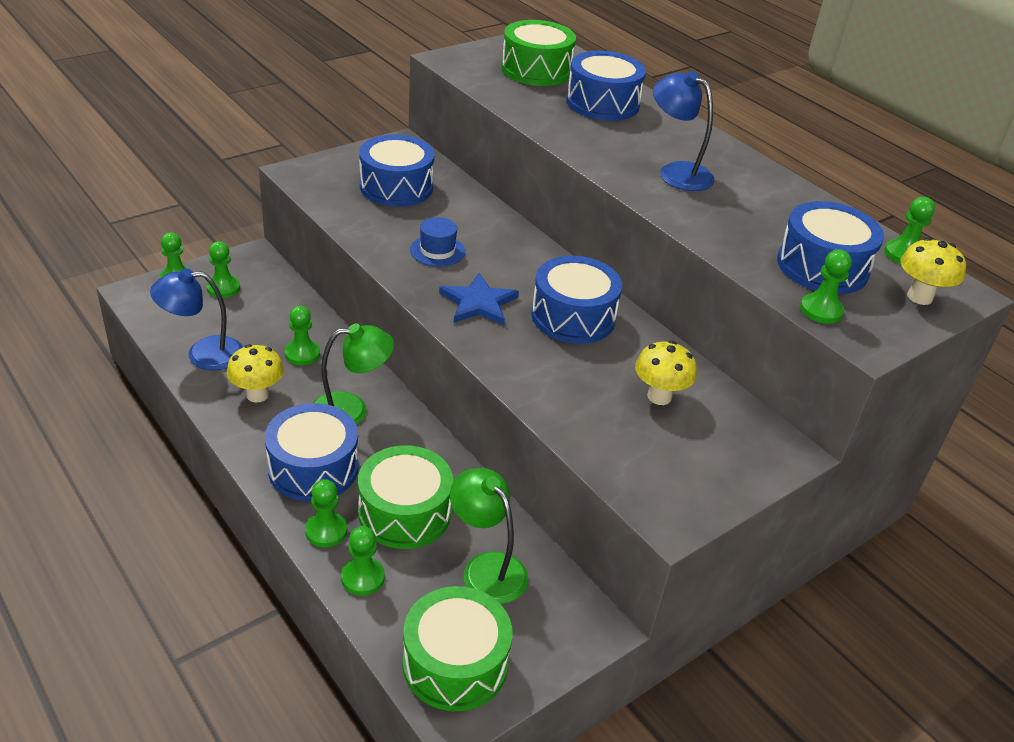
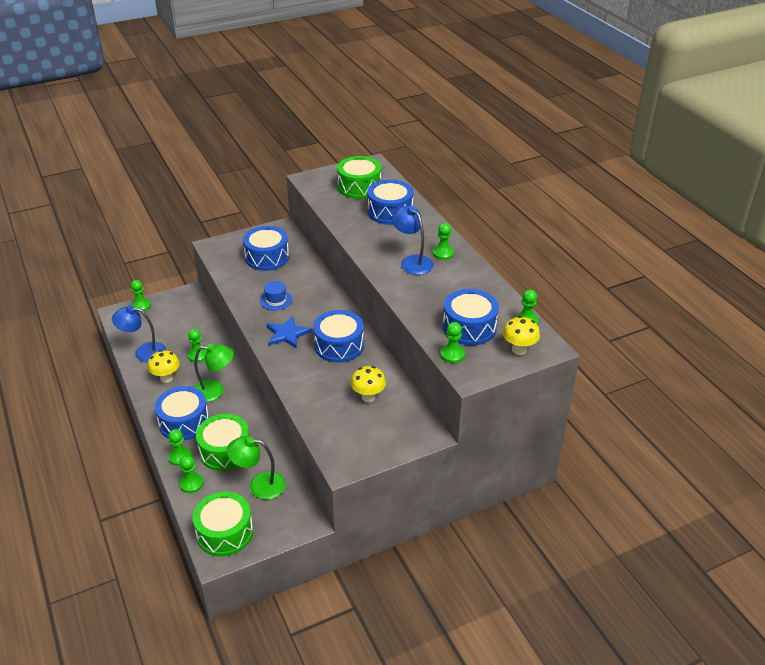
camera: 15 degrees right, 0 degrees up
(223, 288) = (165, 313): green pawn -> green pawn (443, 253)
(486, 568) = (259, 485): green lamp -> green lamp turned 60 degrees counterclockwise

